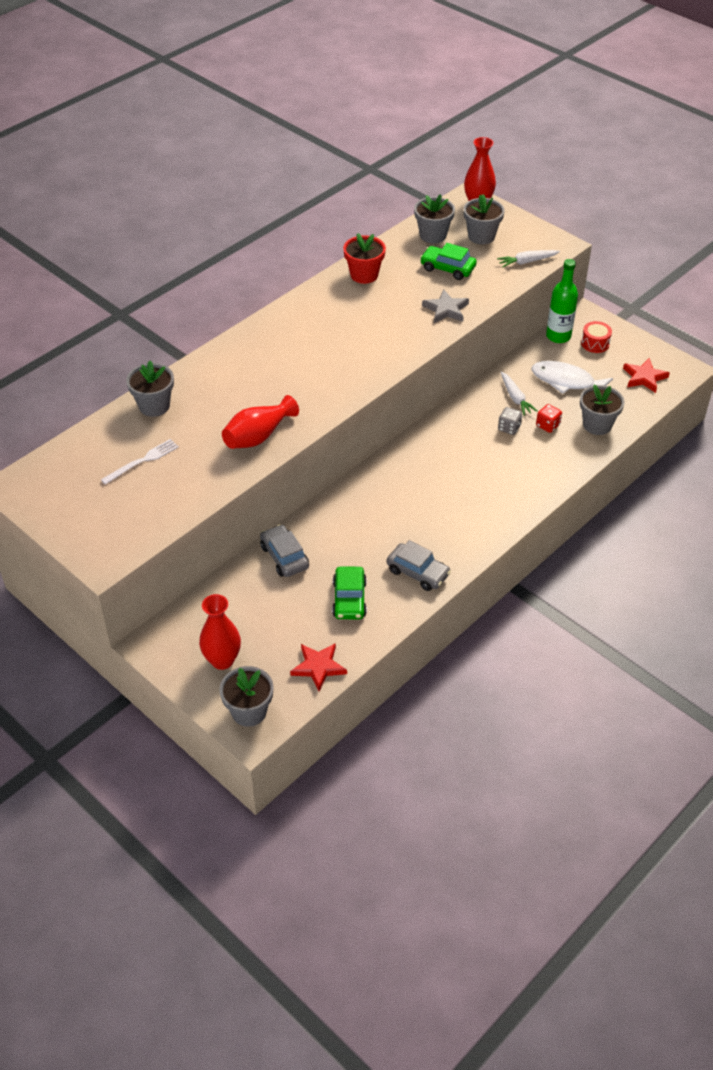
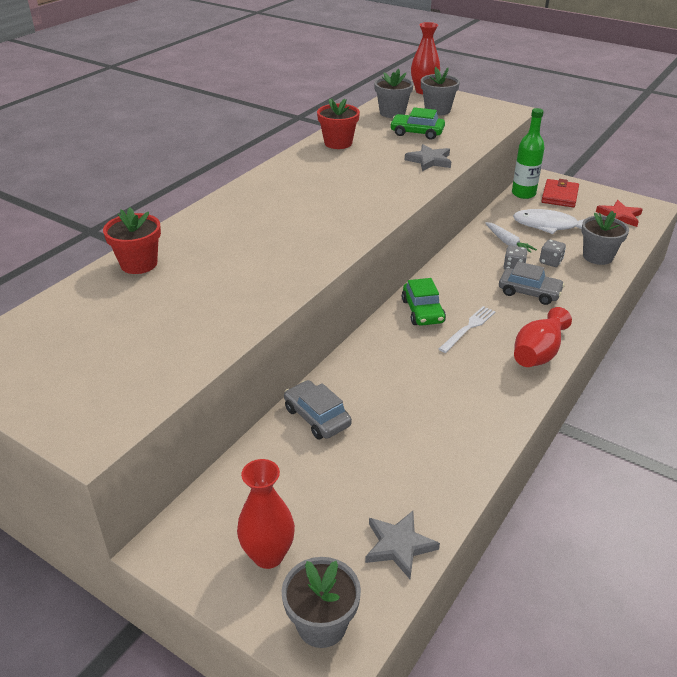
camera: 10 degrees left, 10 degrees down
(142, 461) = (131, 318): white fork -> white fork (468, 328)
(154, 406) = (139, 264): grey flower pot -> red flower pot
(258, 436) = (268, 280): red vase -> red vase (538, 353)
(318, 667) = (399, 546): red star -> grey star
(349, 599) = (410, 455): green car -> green car (422, 311)
(418, 572) = (479, 414): grey car -> grey car (529, 292)
(527, 262) = (488, 123): white carrot -> none
(547, 425) = (550, 262): red dice -> grey dice
(595, 343) = (559, 196): red drum -> red wallet

